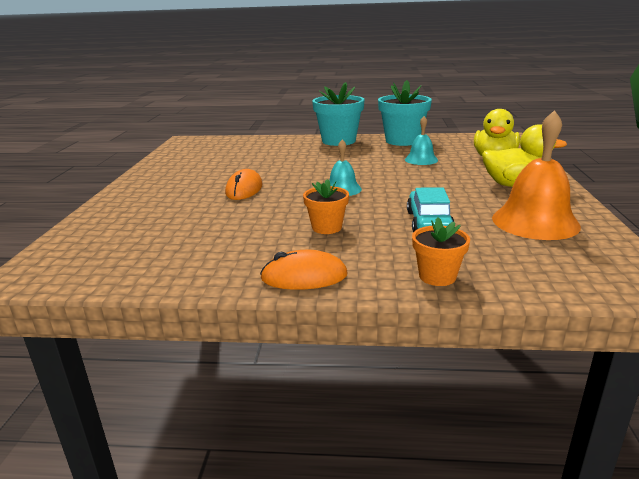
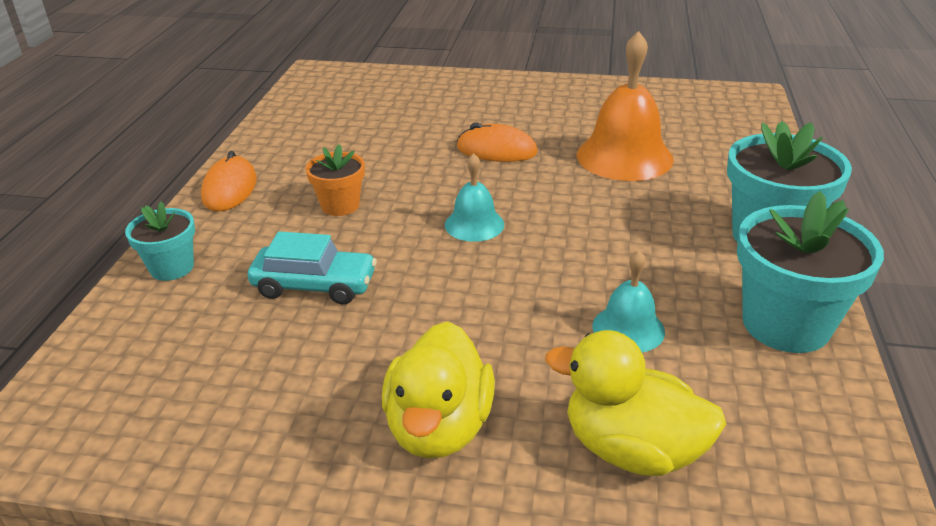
camera: 95 degrees right, 10 degrees up
(437, 276) = (172, 268): orange flower pot -> turquoise flower pot
(535, 222) = (262, 396): orange bell -> orange bell (624, 156)

